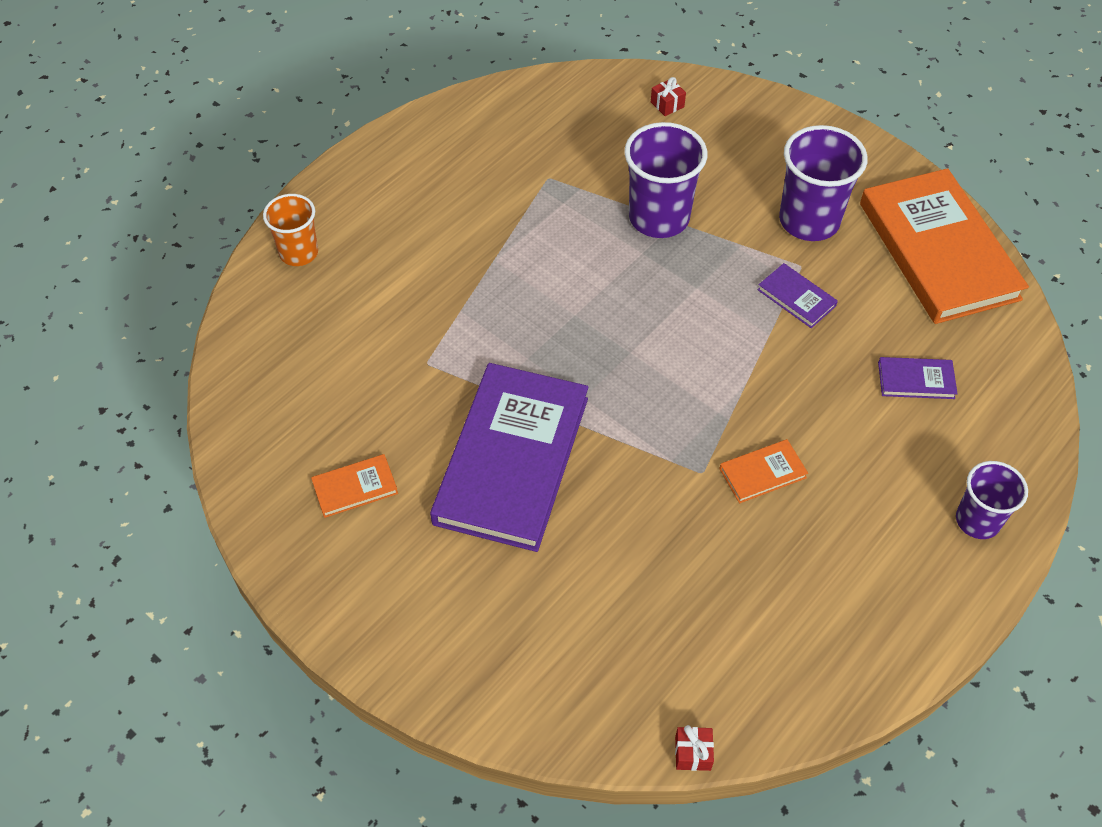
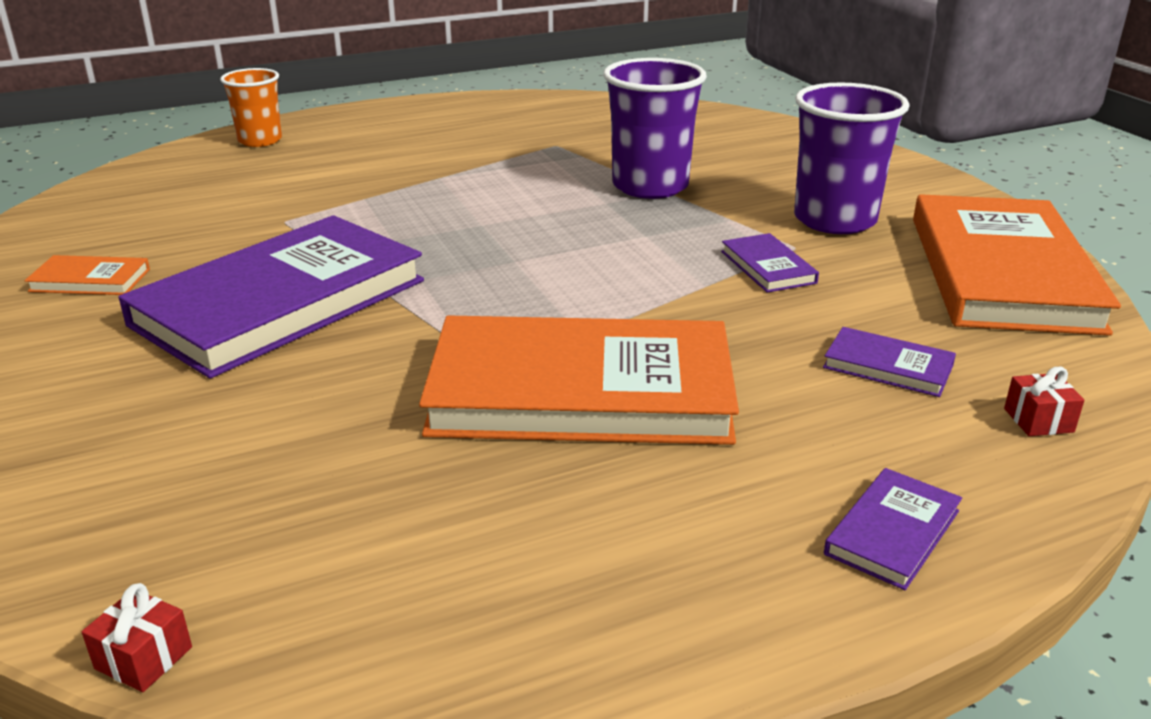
camera: 25 degrees right, 25 degrees down
(667, 104) = (732, 129): red gift -> red gift (1038, 420)
(762, 473) = (581, 391): orange book -> orange book, size x2.46
(977, 520) = (892, 532): purple cup -> purple book

